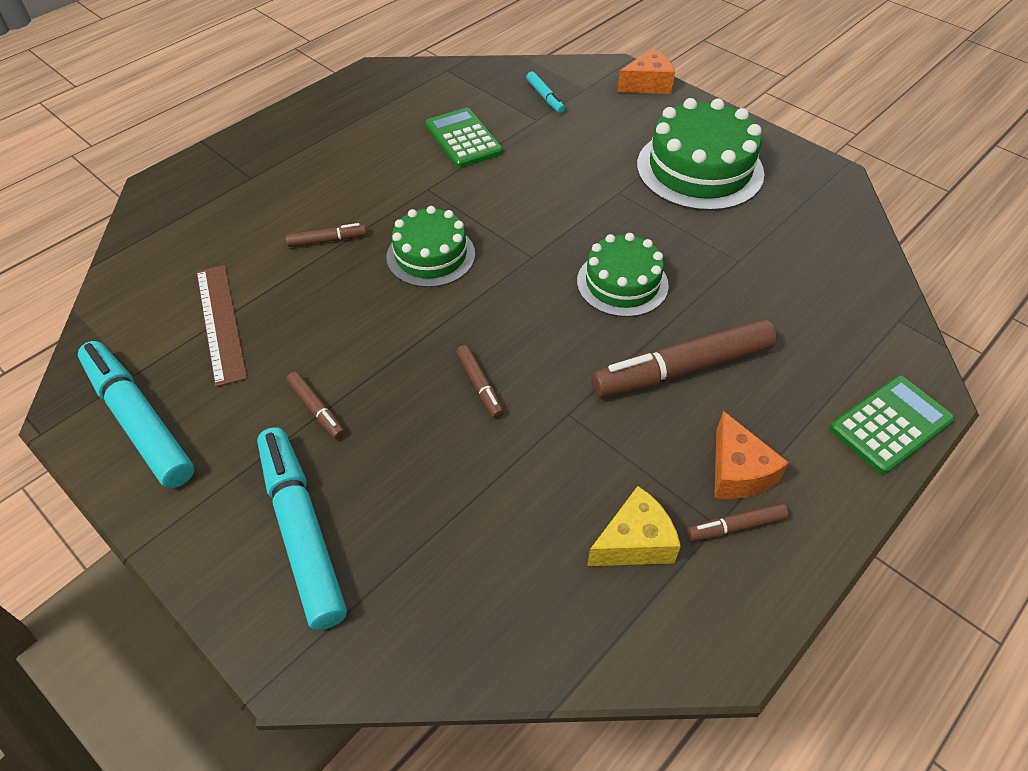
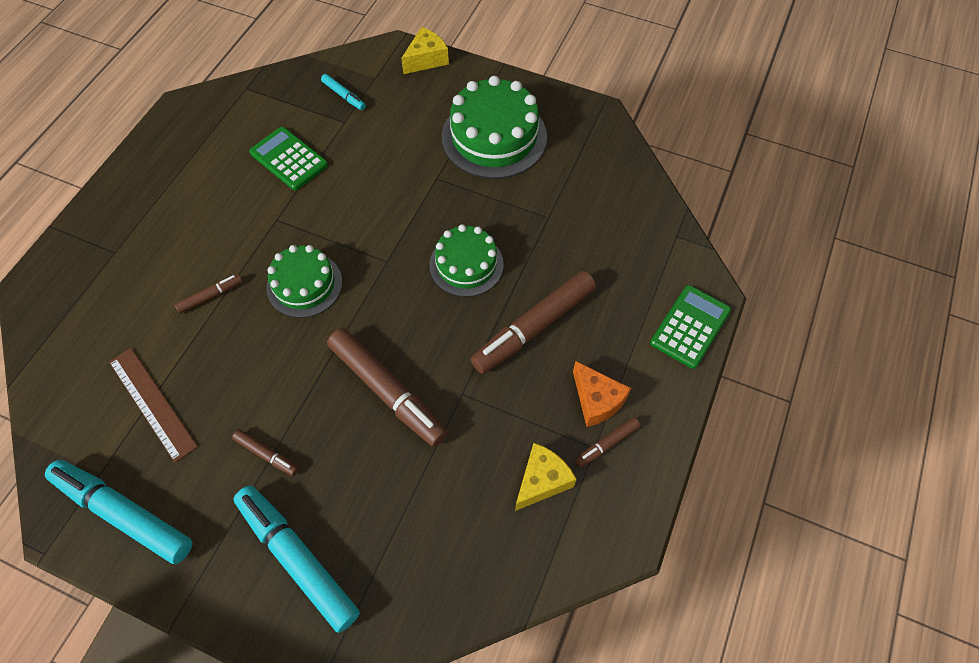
camera: 20 degrees left, 10 degrees up
(480, 385) = (387, 391): brown marker -> brown marker, size x2.15
(647, 84) = (426, 59): orange cheese -> yellow cheese

